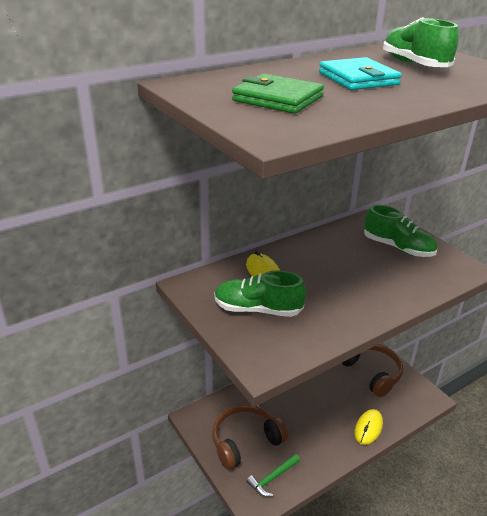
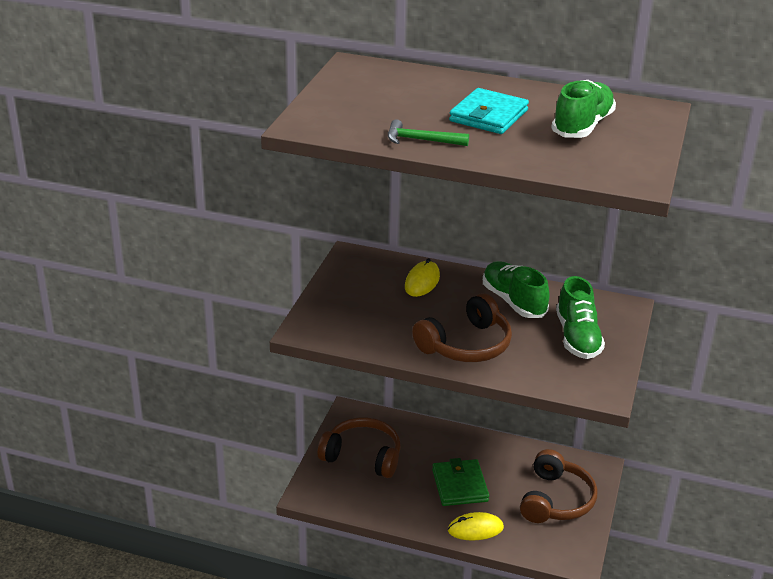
camera: 50 degrees right, 0 degrees up
(257, 309) = (367, 300): green shoe -> green shoe (513, 301)
(272, 478) = (344, 492): green hammer -> green hammer (421, 140)
(277, 99) = (381, 104): green wallet -> green wallet (459, 485)
(364, 294) = (466, 345): none -> brown headphones

